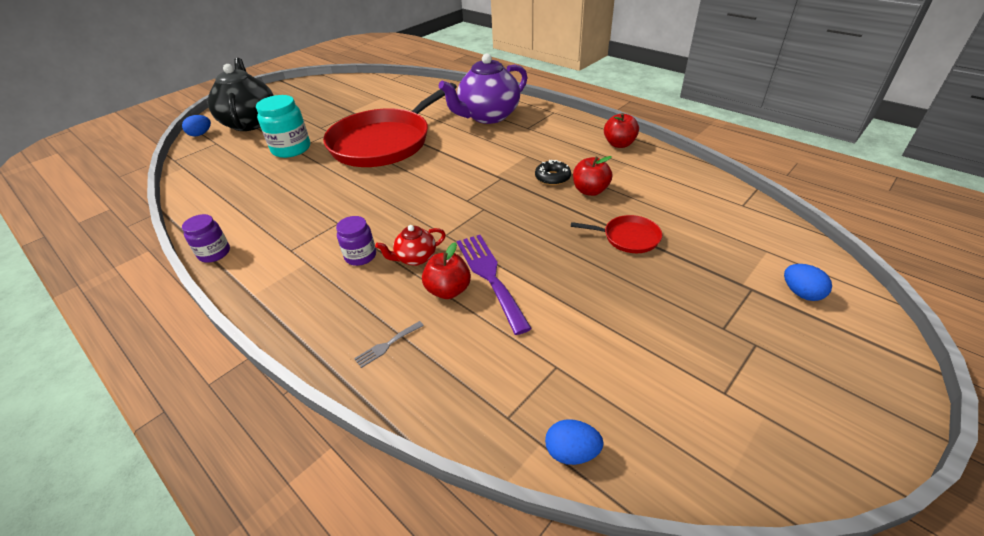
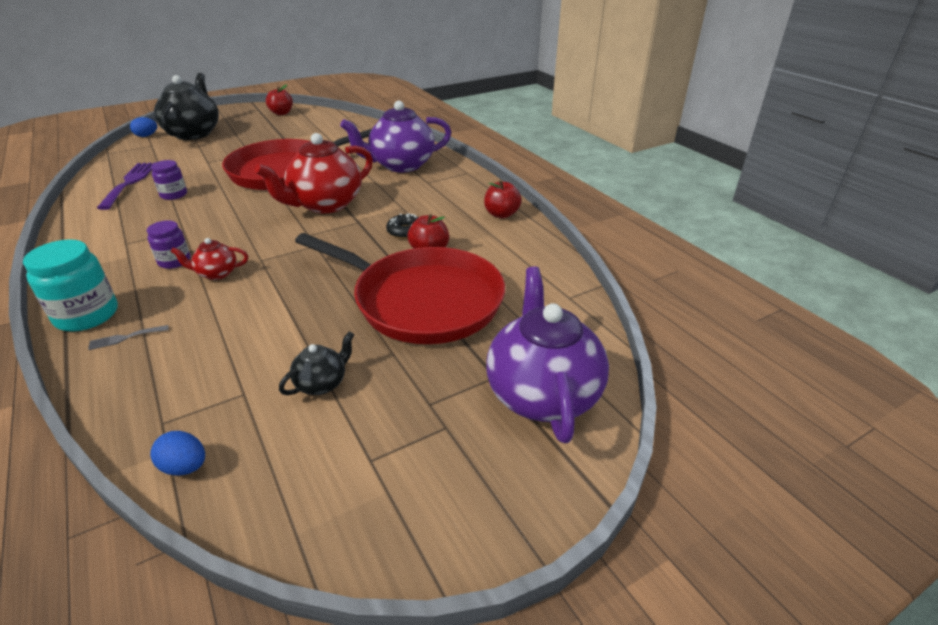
camera: 15 degrees right, 5 degrees down
(214, 253) = (67, 232): purple jar -> purple jar (174, 195)
(291, 149) = (205, 161): turquoise jar -> turquoise jar (87, 315)
(448, 290) = (217, 307): red apple -> red apple (281, 113)
(454, 168) = (325, 204): none -> red teapot
(490, 276) = (263, 304): purple fork -> purple fork (130, 183)
(616, 336) = (322, 383): none -> black teapot
(628, 237) = (422, 301): red pan -> red pan, size x2.48
(801, 293) = (542, 393): blue egg -> purple teapot

